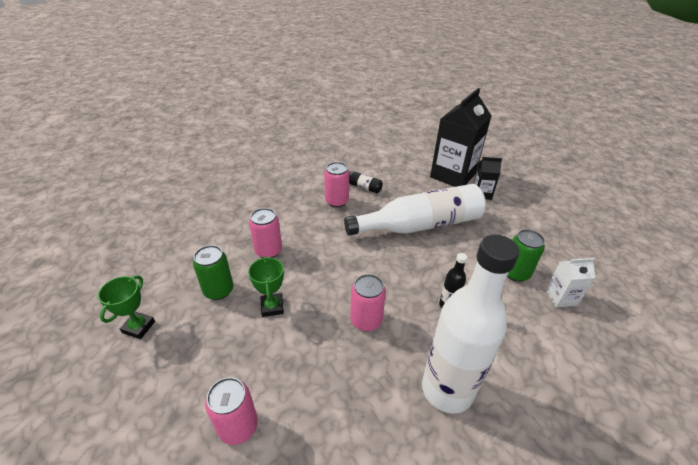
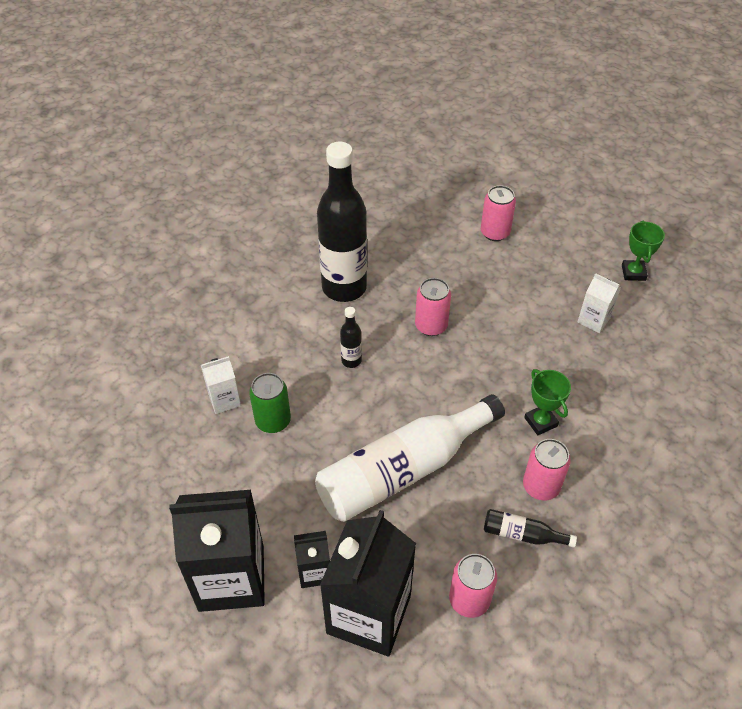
camera: 165 degrees right, 10 degrees up
(218, 290) = (593, 320): green can -> white carton
(268, 251) = (578, 378): pink can -> pink can (469, 600)
(272, 307) = (528, 317): green trophy -> green trophy (540, 422)
(447, 389) = (344, 288): white bottle -> black bottle
(530, 200) = (231, 578): none -> black carton

